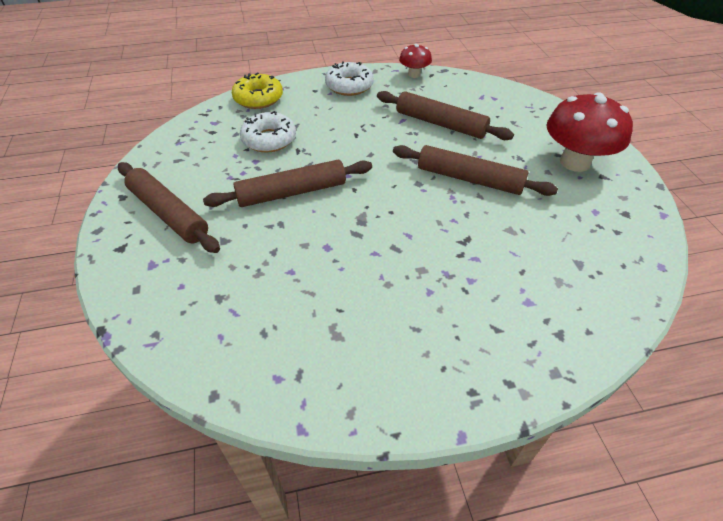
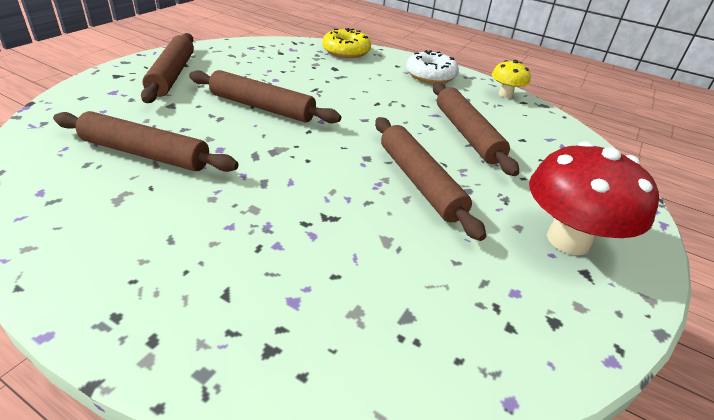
camera: 40 degrees right, 10 degrees down
(269, 139) = (307, 74): white donut -> none
(287, 291) = (145, 154): none -> brown rolling pin
(414, 74) = (505, 94): red mushroom -> yellow mushroom

